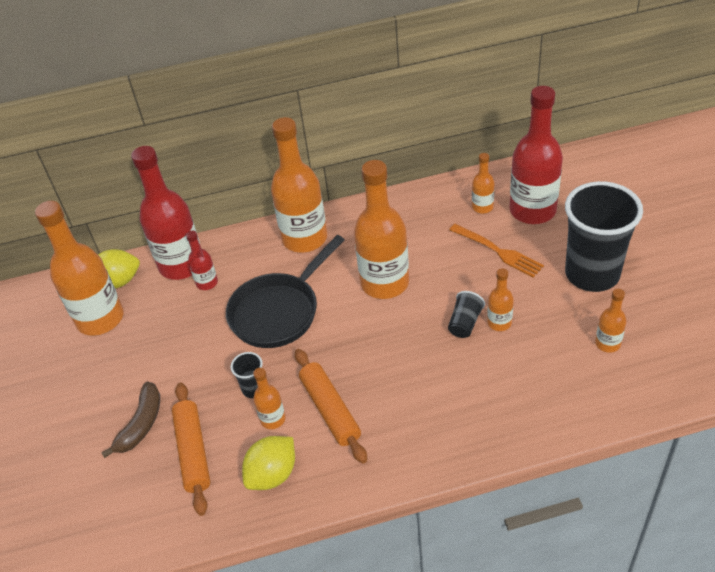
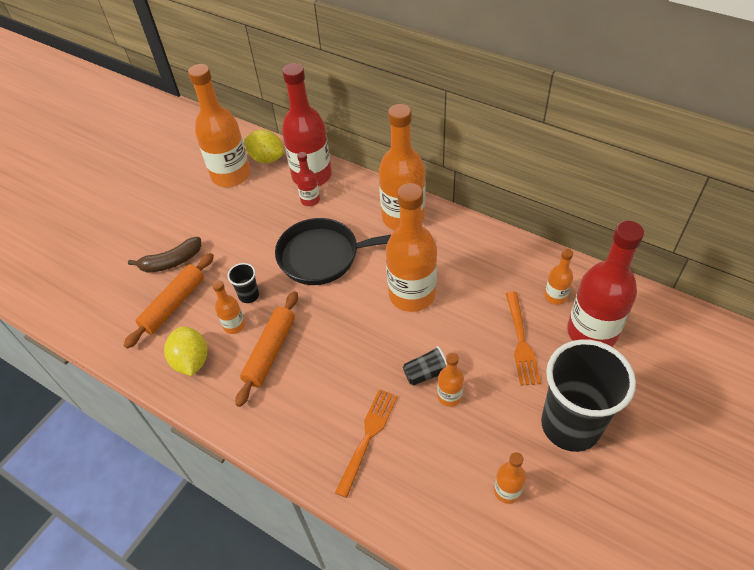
camera: 45 degrees right, 5 degrees up
(272, 474) = (191, 361): yellow lemon -> yellow lemon turned 75 degrees clockwise
(482, 396) = (368, 437): none -> orange fork

